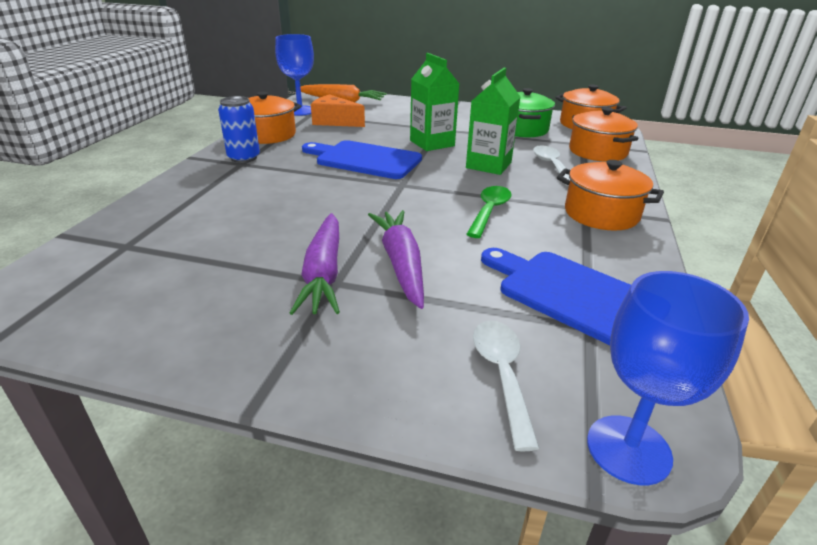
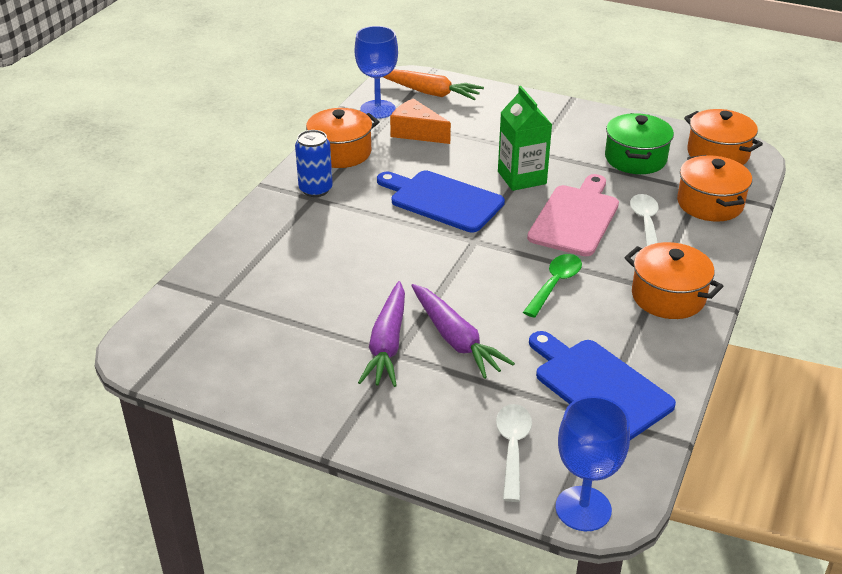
camera: 10 degrees right, 5 degrees up
(401, 263) = (456, 339): purple carrot -> purple carrot turned 150 degrees clockwise
(488, 165) = (575, 218): green carton -> pink cutting board

